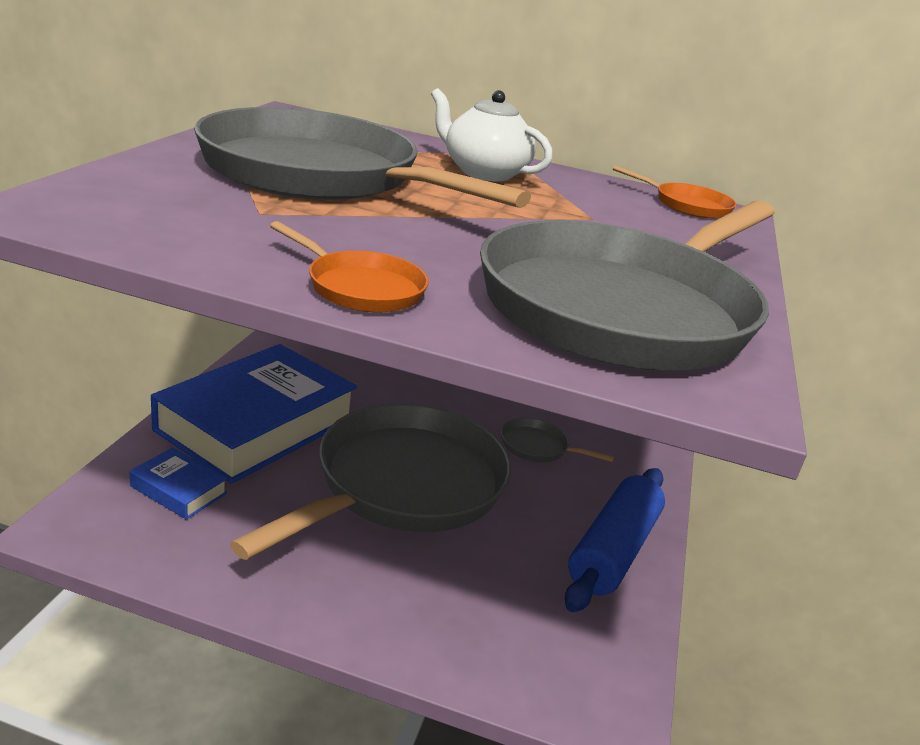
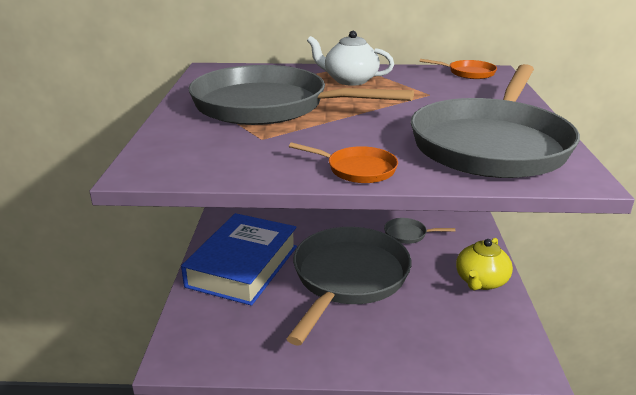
camera: 10 degrees left, 0 degrees up
(178, 490) = (223, 318): blue book -> none
(613, 551) = (481, 281): blue rolling pin -> yellow teapot

